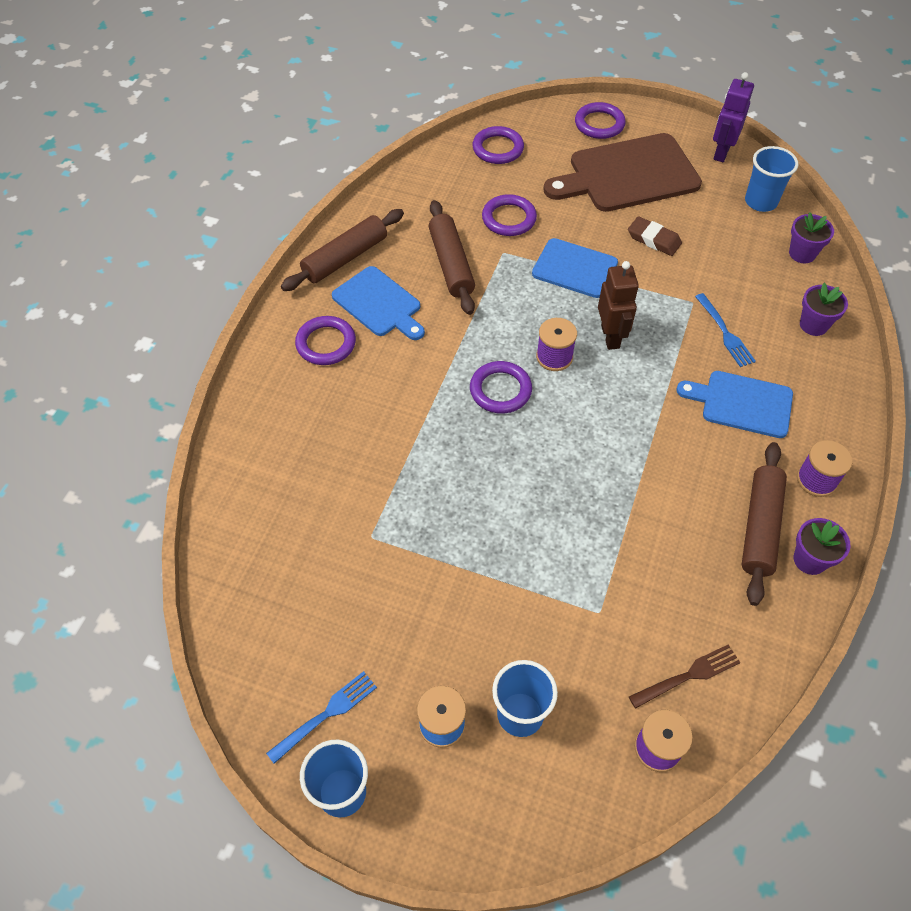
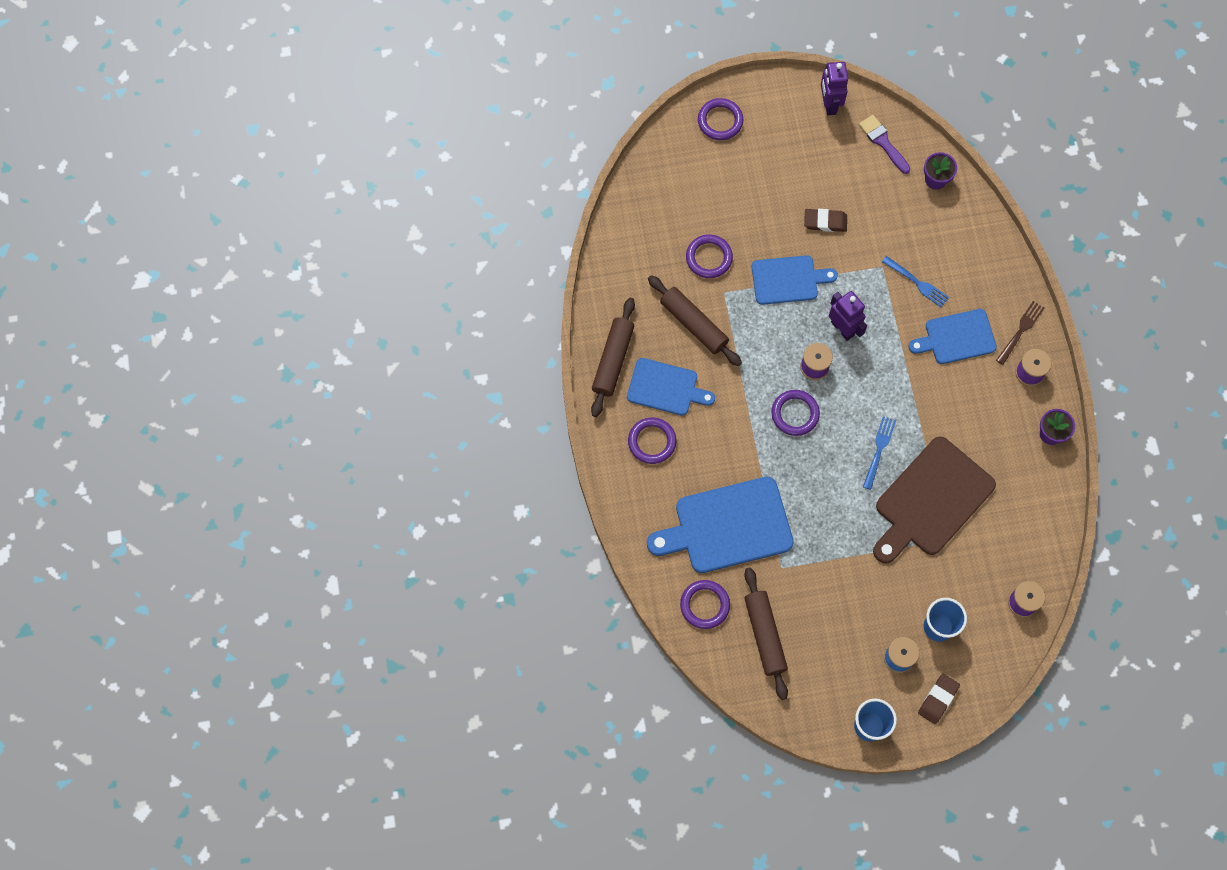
camera: 30 degrees left, 15 degrees up
(326, 714) = (831, 690): blue fork -> blue fork (879, 450)
(342, 462) = (727, 527): none -> blue cutting board
(459, 812) = (938, 699): none -> brown eraser
(498, 148) = (657, 190): purple ring -> purple ring (704, 605)
(610, 336) = (842, 328): brown robot -> purple robot
(628, 175) = (772, 165): brown cutting board -> brown cutting board (931, 500)
(688, 676) = (1017, 550): brown fork -> brown fork (1021, 330)
(760, 202) = (883, 142): blue cup -> purple brush
(760, 527) = (1011, 427): brown rolling pin -> brown rolling pin (765, 635)
(813, 325) = (972, 243): purple flower pot -> none

